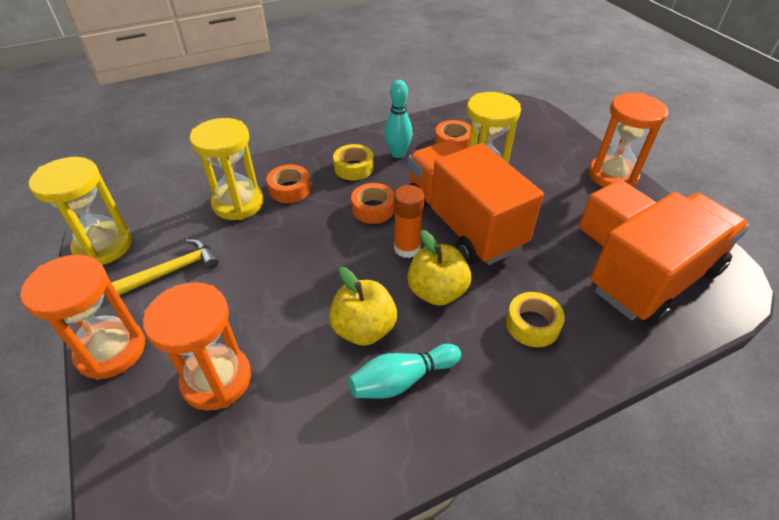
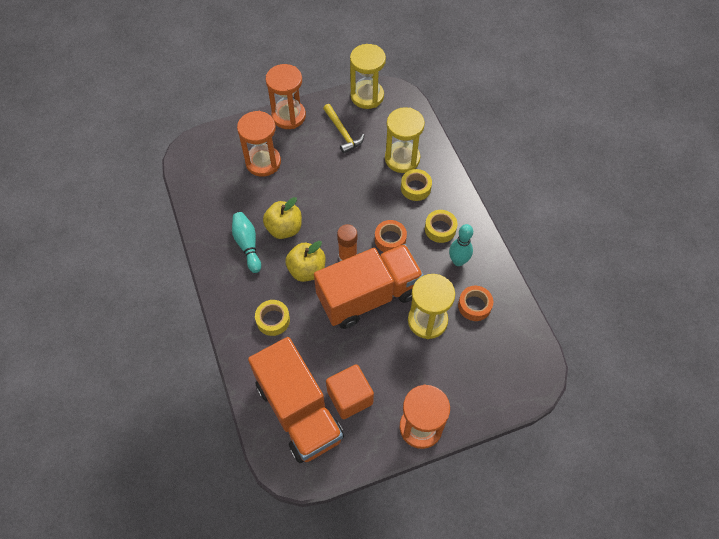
camera: 95 degrees right, 15 degrees up
(290, 189) = (415, 188): orange tape -> yellow tape

